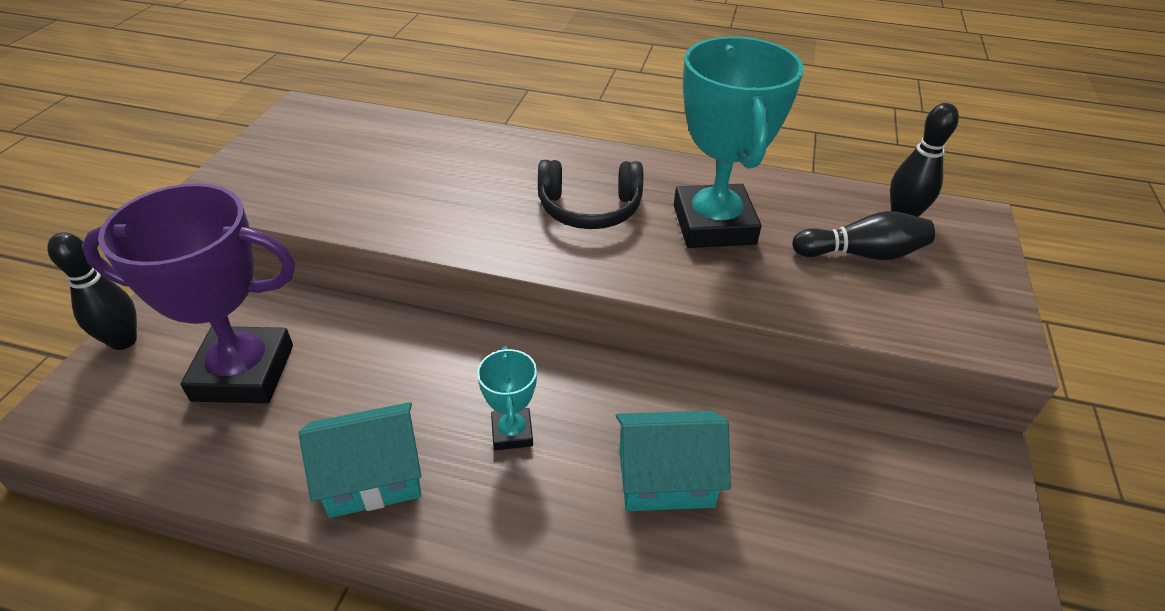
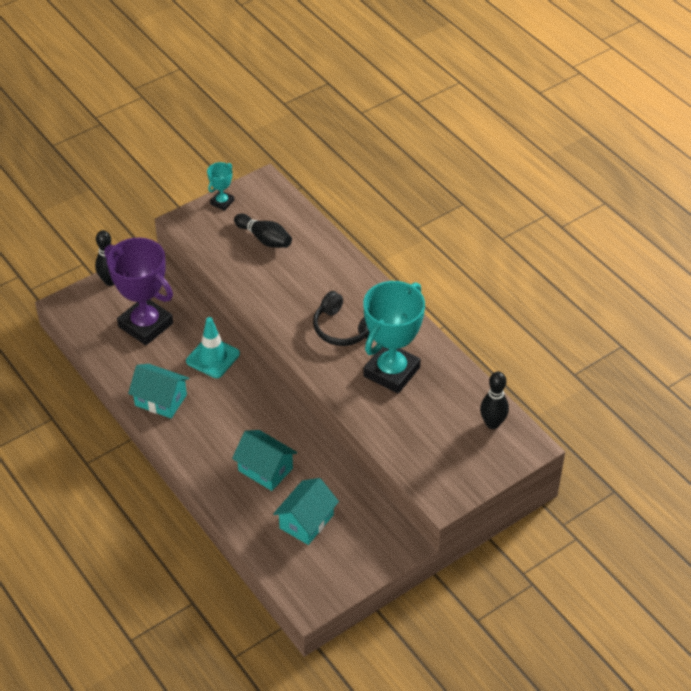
camera: 40 degrees right, 5 degrees up
(407, 359) = (213, 357): none -> turquoise traffic cone
(512, 432) = (225, 415): turquoise trophy -> turquoise trophy (222, 202)
(822, 520) = (306, 521): none -> turquoise house
(861, 254) = (441, 428): black bowling pin -> black bowling pin (264, 239)

